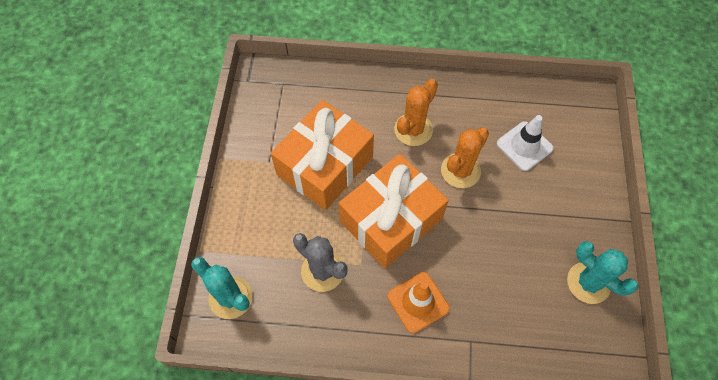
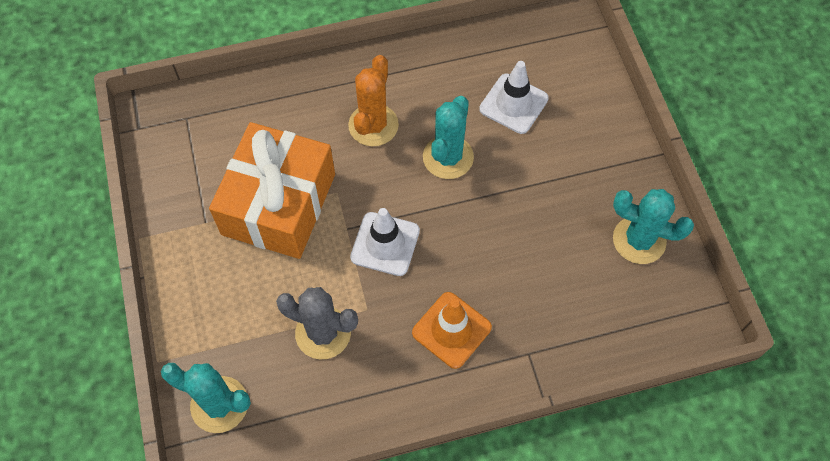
camera: 20 degrees left, 0 degrees up
(391, 220) = (385, 244): orange gift -> white traffic cone
(460, 170) = (448, 157): orange cactus -> turquoise cactus

